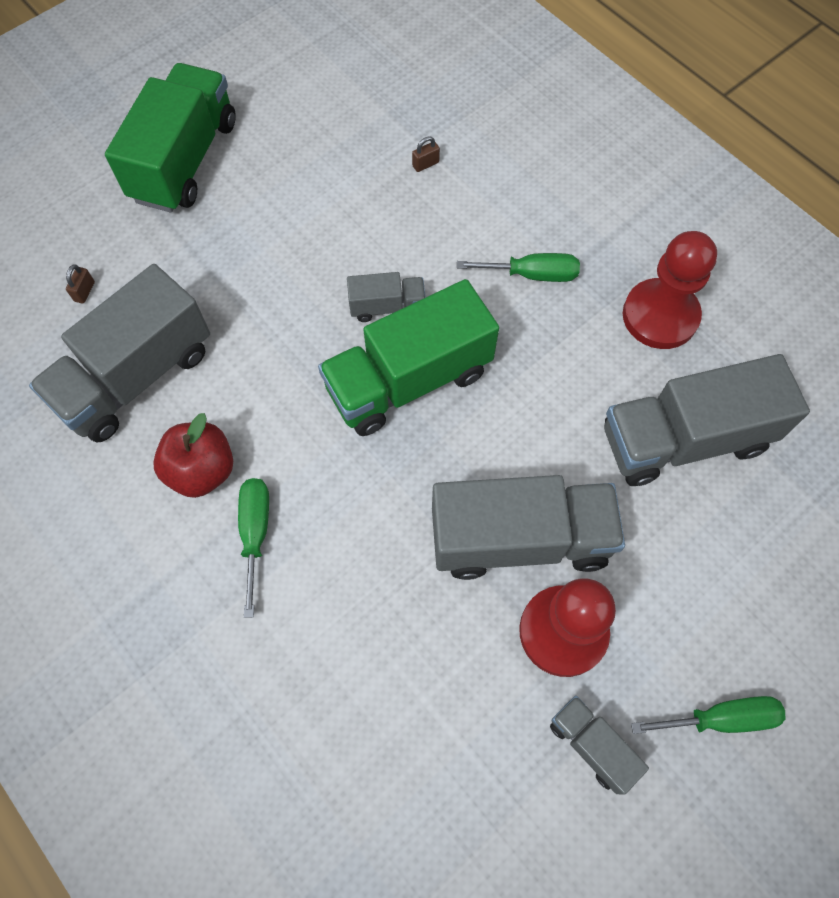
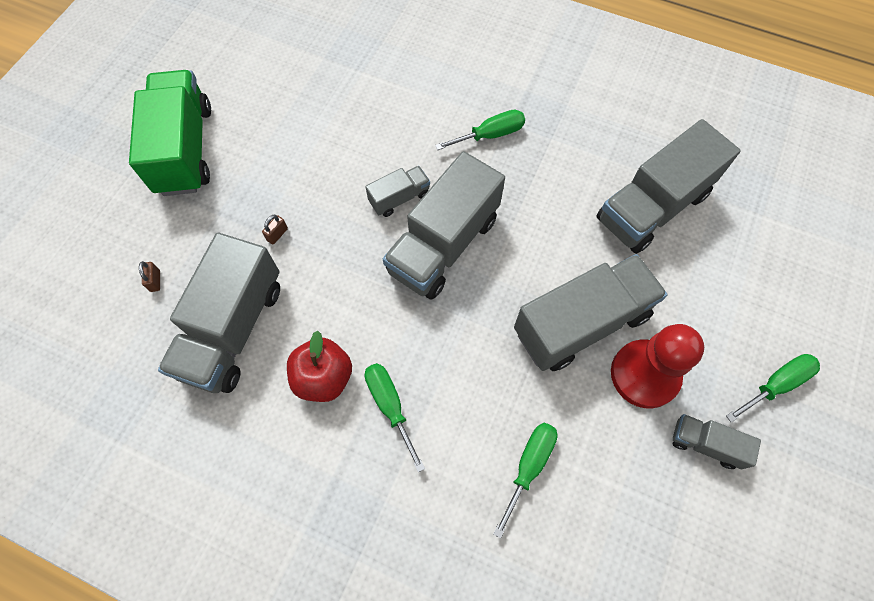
camera: 25 degrees left, 0 degrees up
(371, 671) = (529, 466): none -> green screwdriver
(409, 380) = (443, 245): green truck -> grey truck
(425, 164) = (372, 85): brown padlock -> brown padlock (277, 234)
(660, 316) = (592, 129): red pawn -> none

